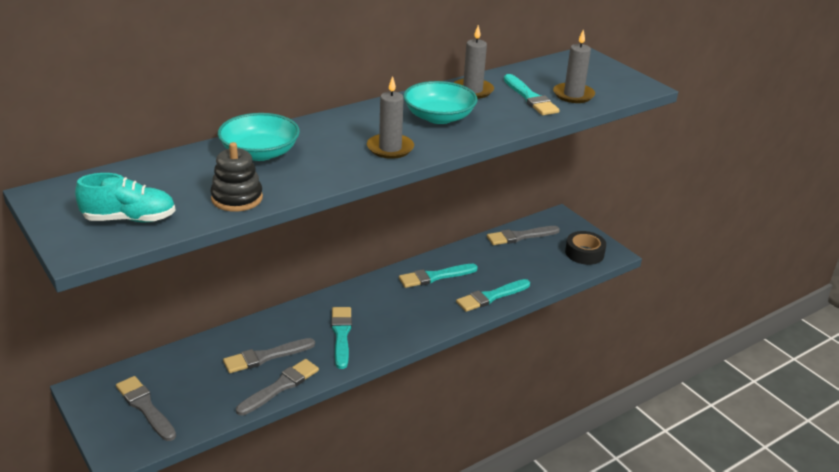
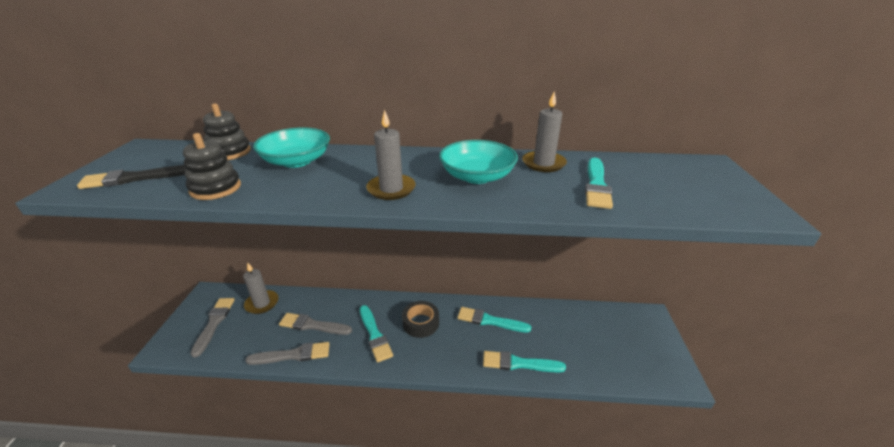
camera: 40 degrees right, 0 degrees up
(129, 219) = (135, 178): turquoise shoe -> black brush
(169, 167) = (229, 152): none -> black stacking toy
(341, 335) = (374, 335): turquoise brush -> turquoise brush turned 120 degrees clockwise
(520, 236) = (596, 318): grey brush -> none
(573, 95) = (653, 196): grey candle -> grey candle (262, 303)
(584, 253) = (649, 364): black tape -> black tape (420, 323)

